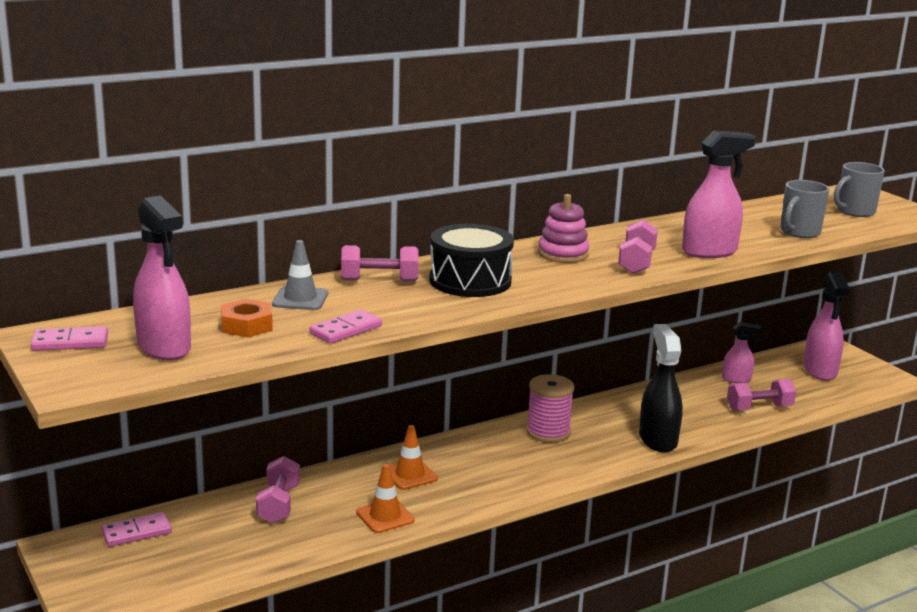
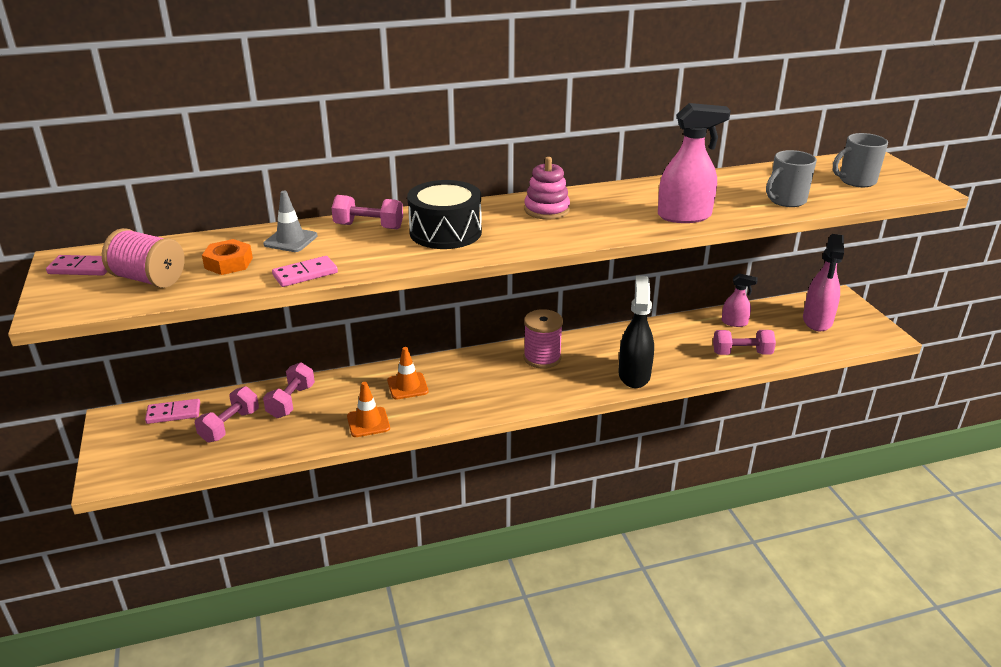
camera: 15 degrees right, 10 degrees up
(164, 347) = (149, 279): pink spray bottle -> pink spool
(636, 262) = (608, 223): pink dumbbell -> pink dumbbell (230, 426)

